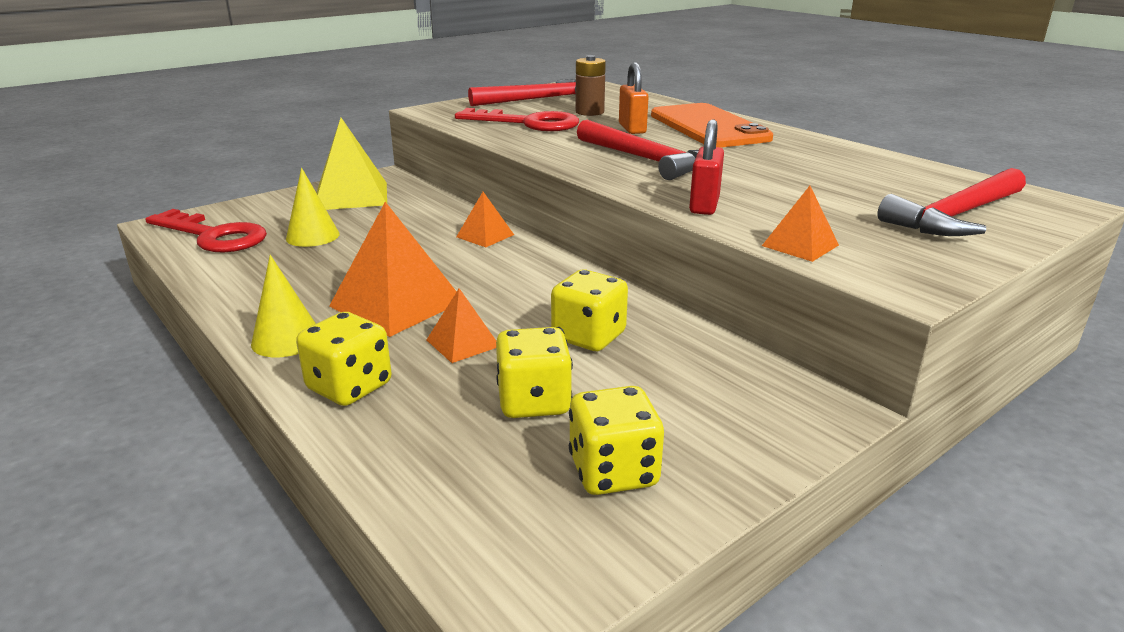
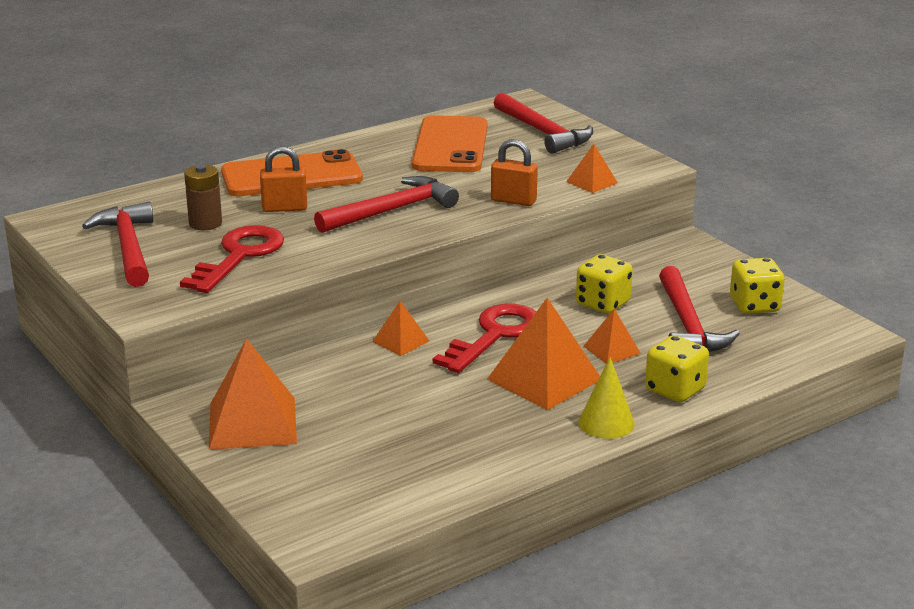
camera: 85 degrees left, 0 degrees up
(214, 236) = (364, 499): red key -> red key (495, 335)
(312, 236) = (379, 435): yellow cone -> none
(351, 196) = (252, 423): yellow pyramid -> orange pyramid
(534, 402) = (688, 325): yellow dice -> red hammer
(704, 205) = (513, 201): red padlock -> orange padlock
(849, 174) = (450, 146): none -> orange phone

